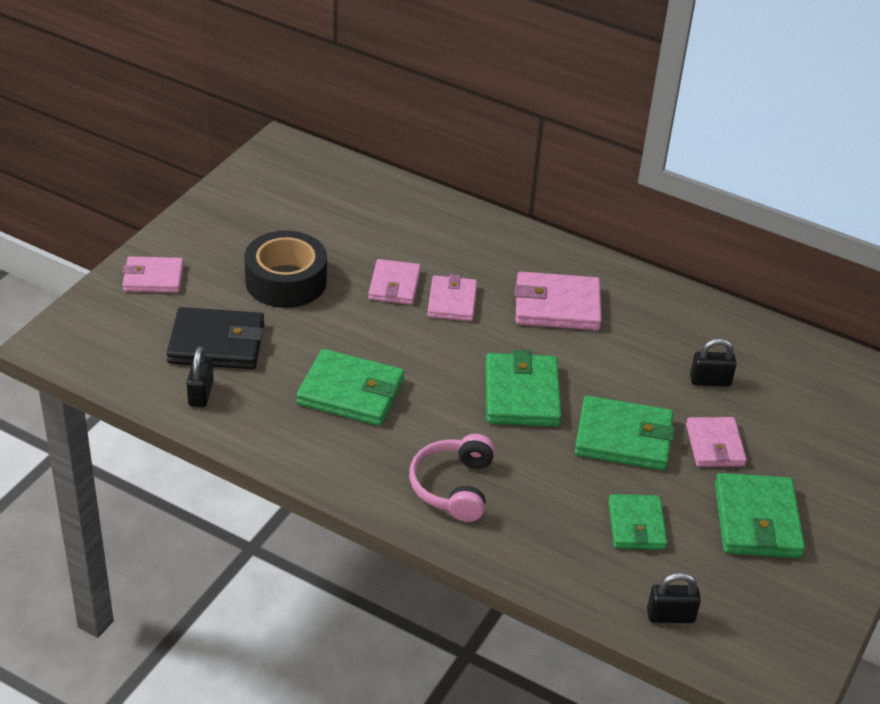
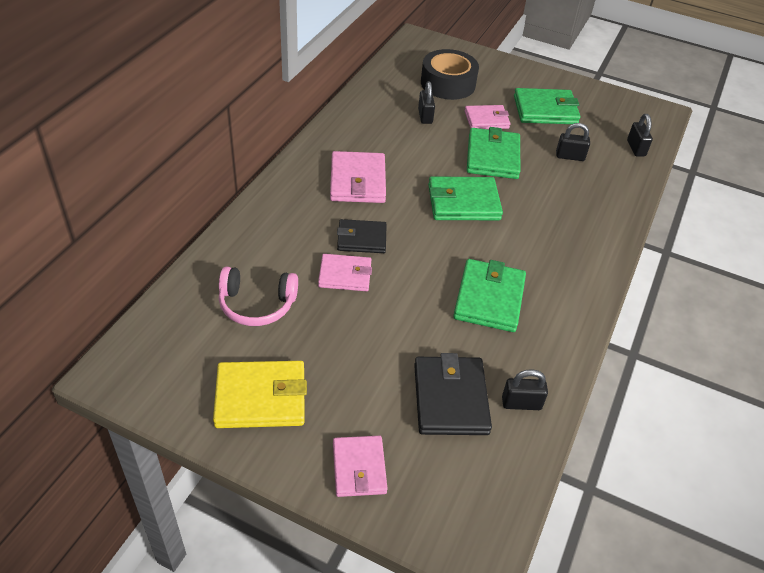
camera: 95 degrees left, 5 degrees up
(241, 225) = (260, 398): none -> yellow wallet
(286, 281) = (349, 352): black tape -> black tape (448, 83)
(452, 301) = (361, 239): pink wallet -> black wallet
(453, 486) = (570, 238): pink headphones -> pink headphones (257, 305)
(636, 525) = (570, 156): green wallet -> black padlock

